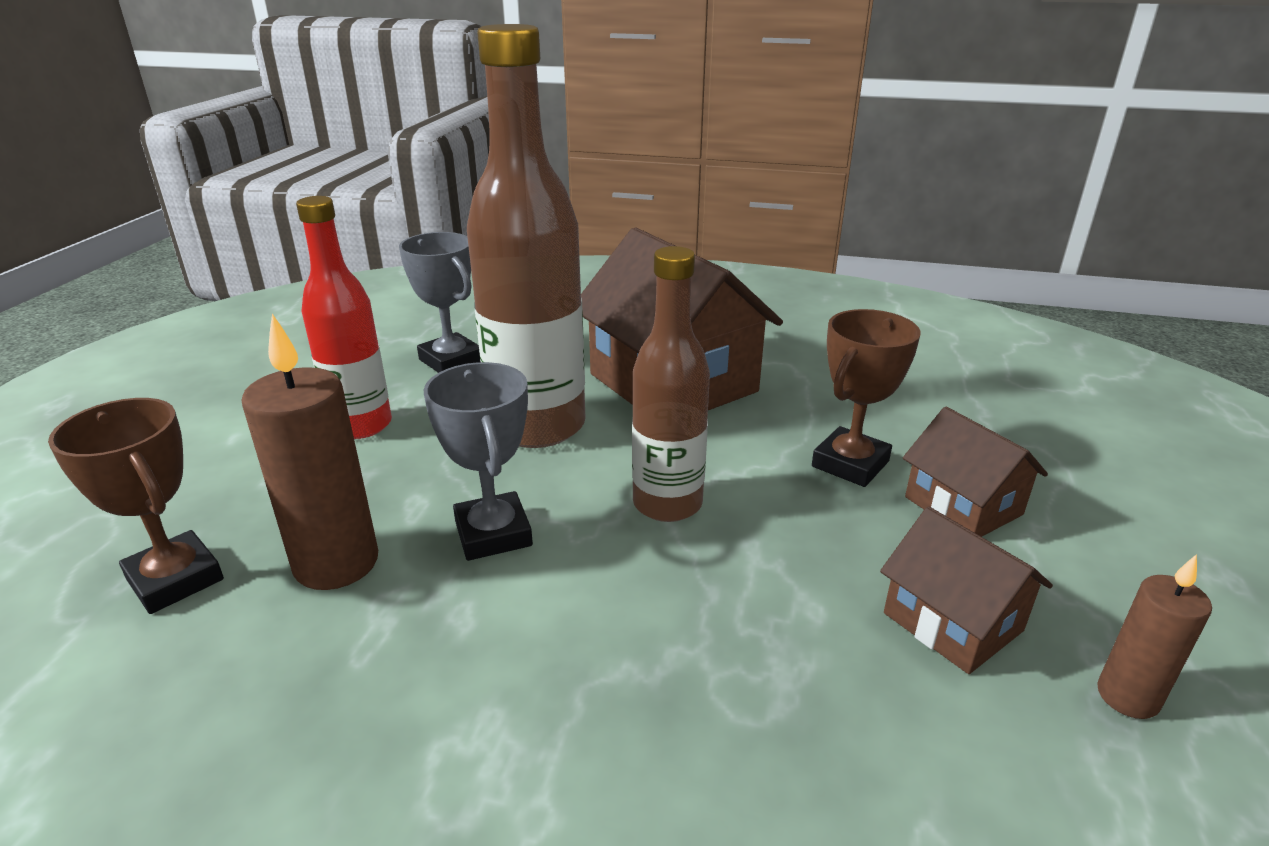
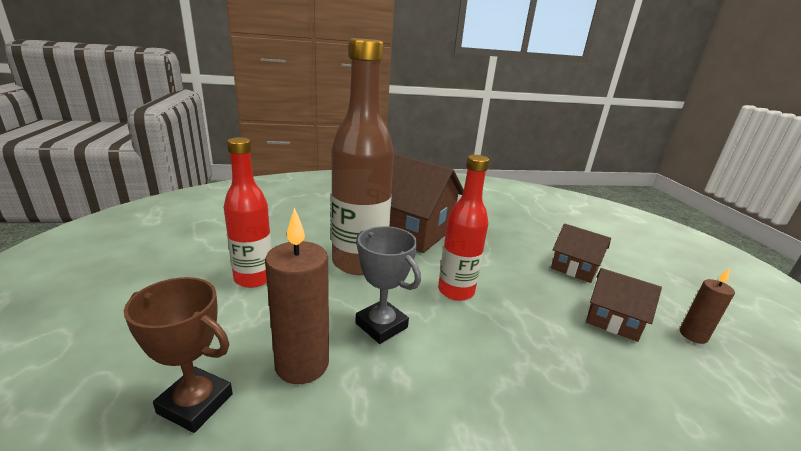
camera: 25 degrees left, 5 degrees down
(451, 360) = (281, 233): grey trophy -> none
(667, 504) = (456, 291): brown bottle -> red bottle
(850, 464) = (517, 257): brown trophy -> none

